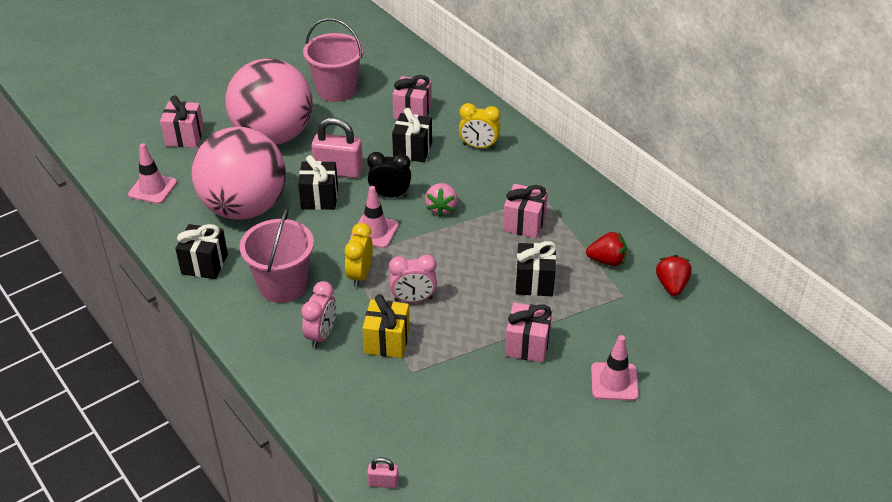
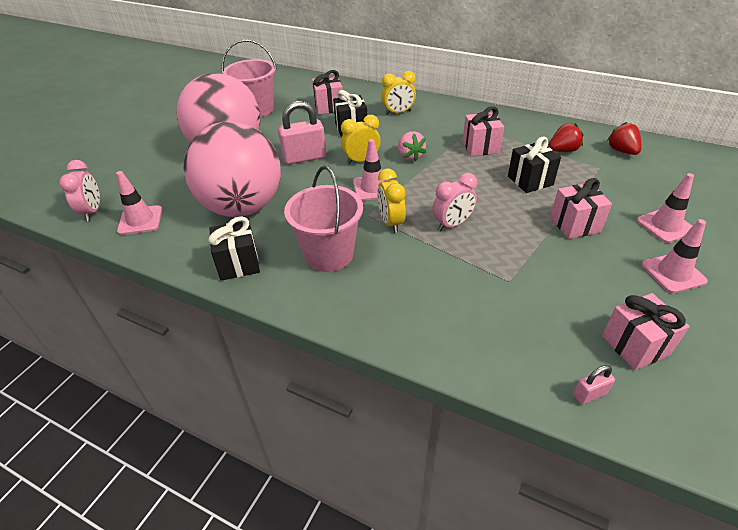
camera: 25 degrees left, 0 degrees up
(185, 137) = (146, 173): pink gift -> pink gift (635, 345)
(319, 198) = (305, 180): black gift -> none
(321, 335) = (401, 282): pink clock -> pink clock (92, 212)
(387, 341) = (463, 265): yellow gift -> none
(390, 195) = (361, 160): black clock -> yellow clock
(565, 426) = (673, 273): none -> pink traffic cone

